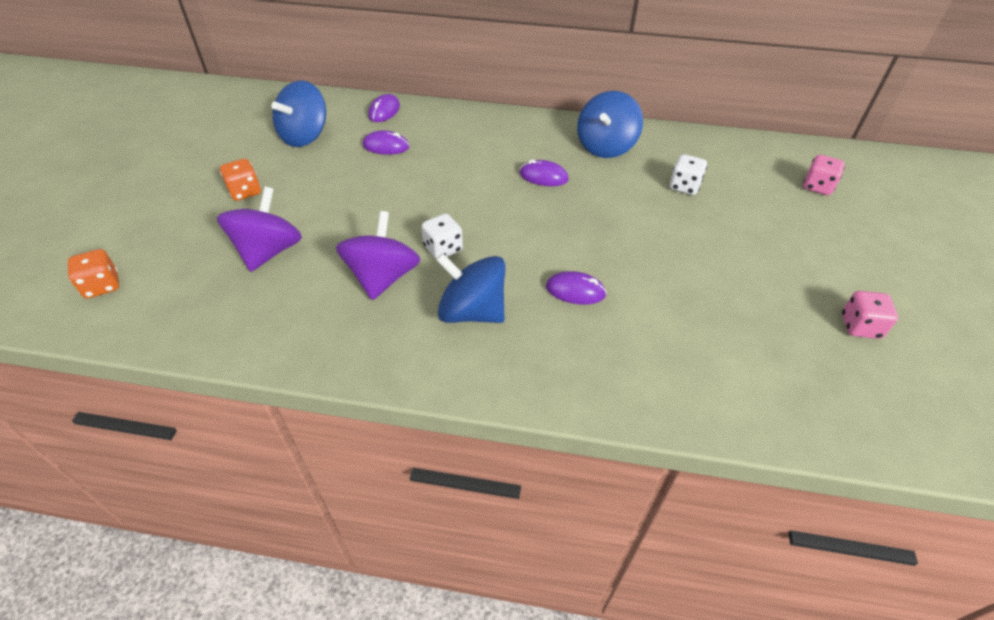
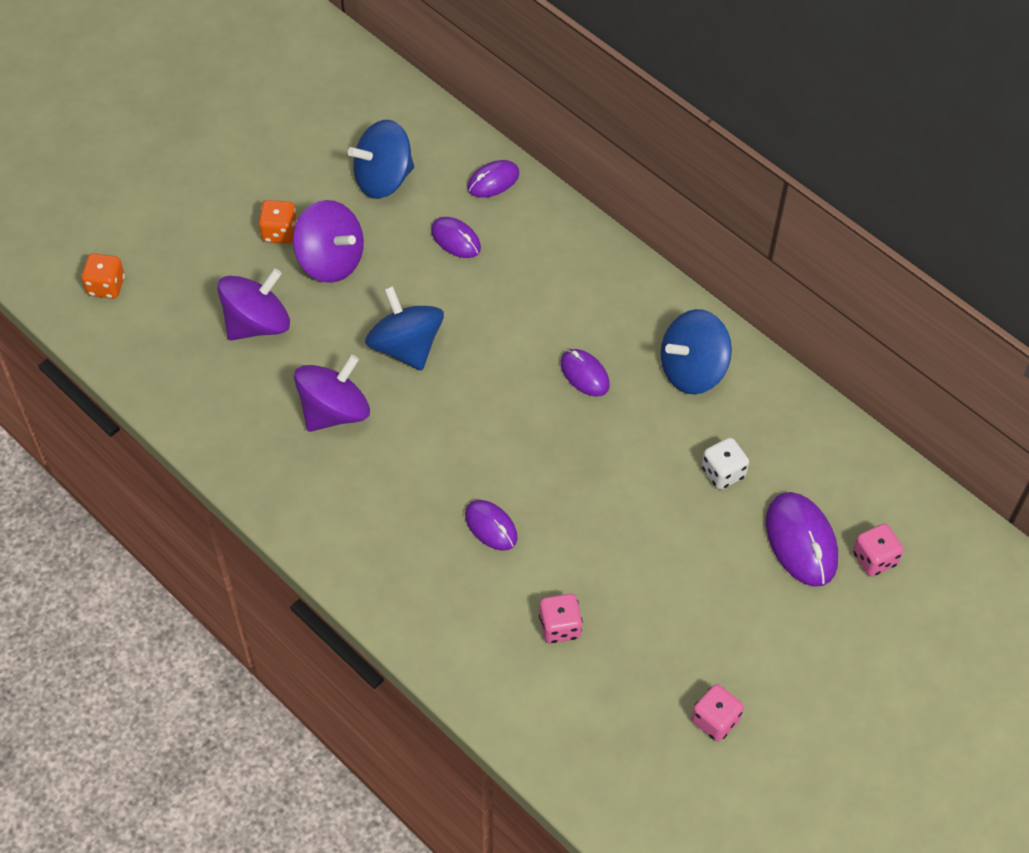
camera: 35 degrees right, 10 degrees up
(301, 191) = (331, 260): none -> purple spinning top
(443, 249) = (411, 409): white dice -> none
(471, 311) = (383, 493): blue spinning top -> blue spinning top (406, 346)
(694, 328) = (559, 627): none -> pink dice
(770, 198) = (801, 541): none -> purple mouse

